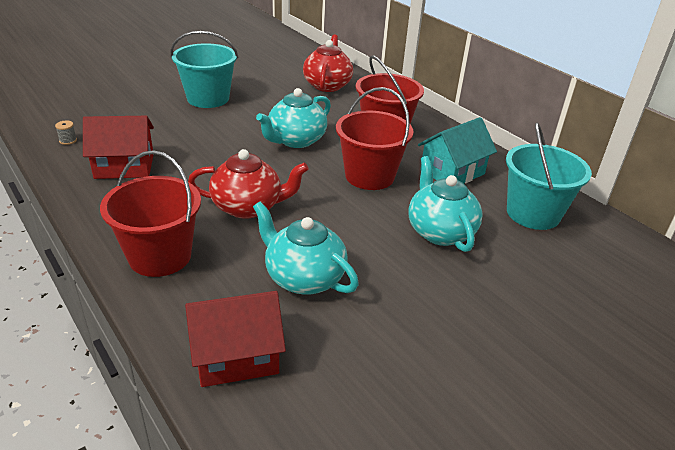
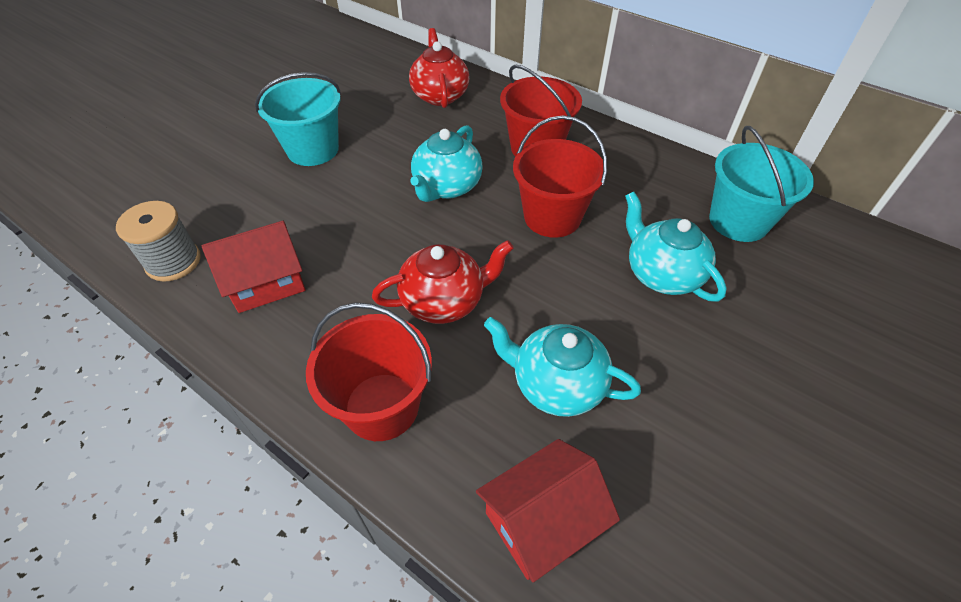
camera: 15 degrees left, 15 degrees up
(68, 140) = (173, 262): grey spool -> grey spool, size x2.46
(452, 172) = (633, 187): turquoise house -> none

